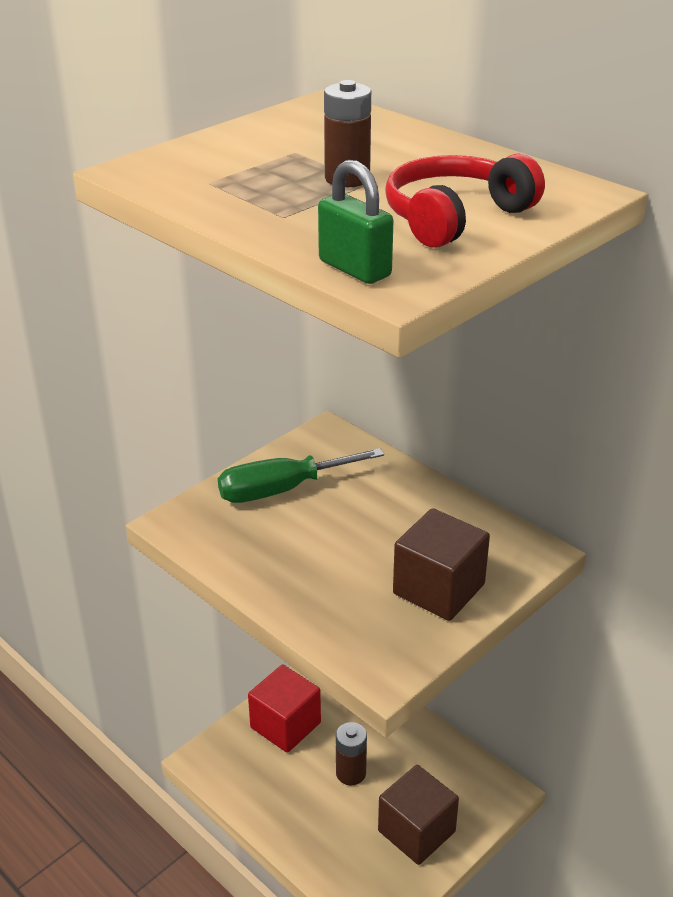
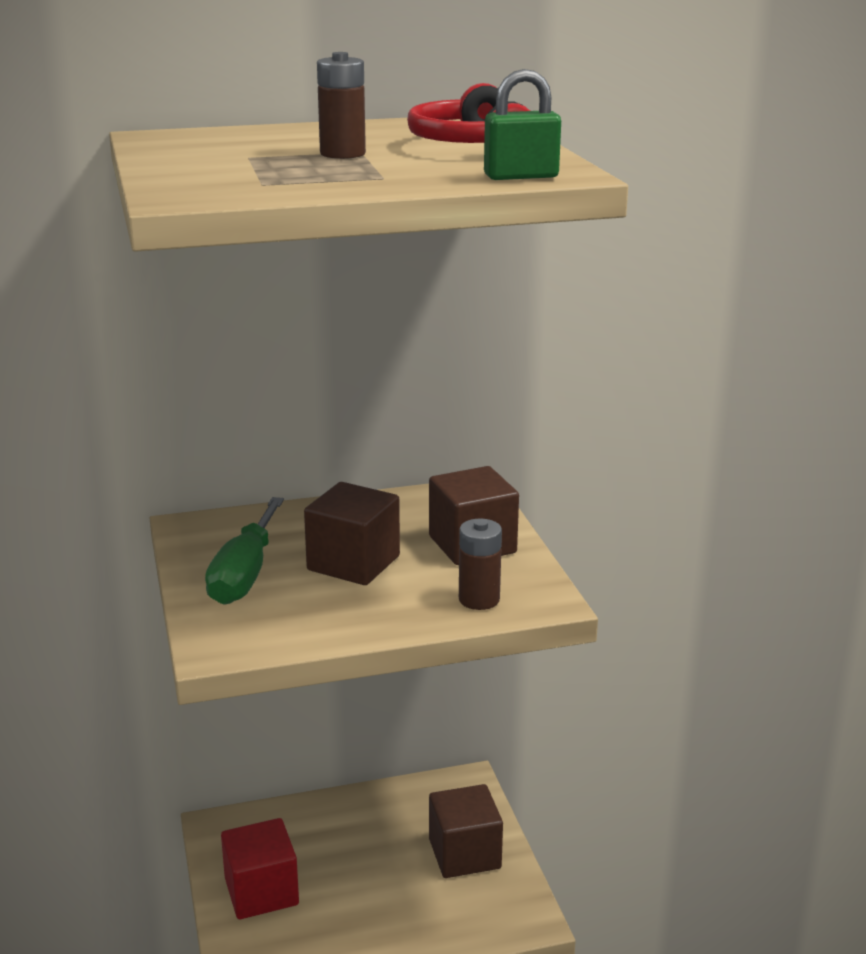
camera: 60 degrees left, 10 degrees down
(346, 536) = (353, 563): none -> brown cube
(351, 773) = (364, 869): brown battery -> brown battery (479, 599)

